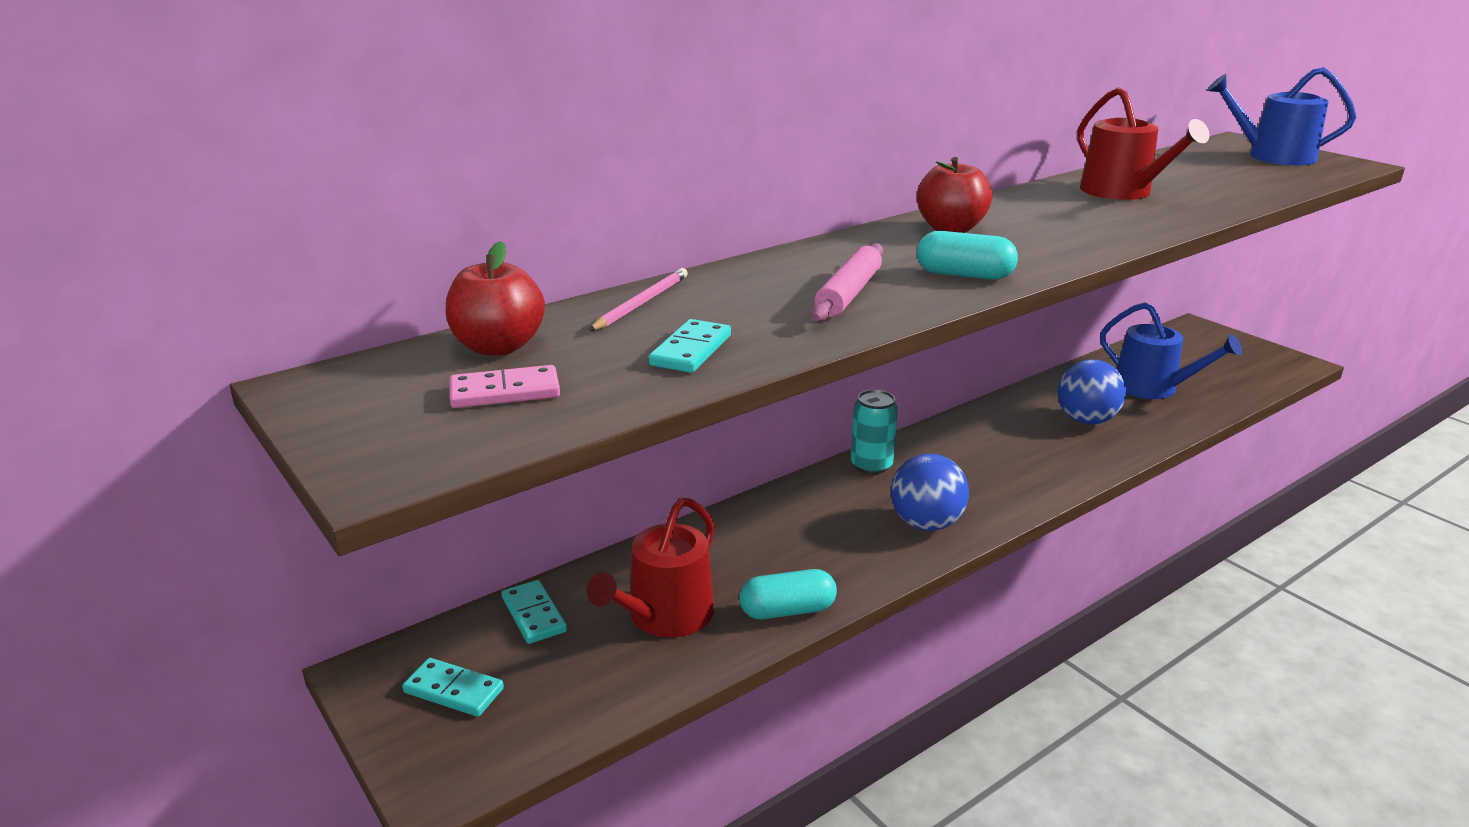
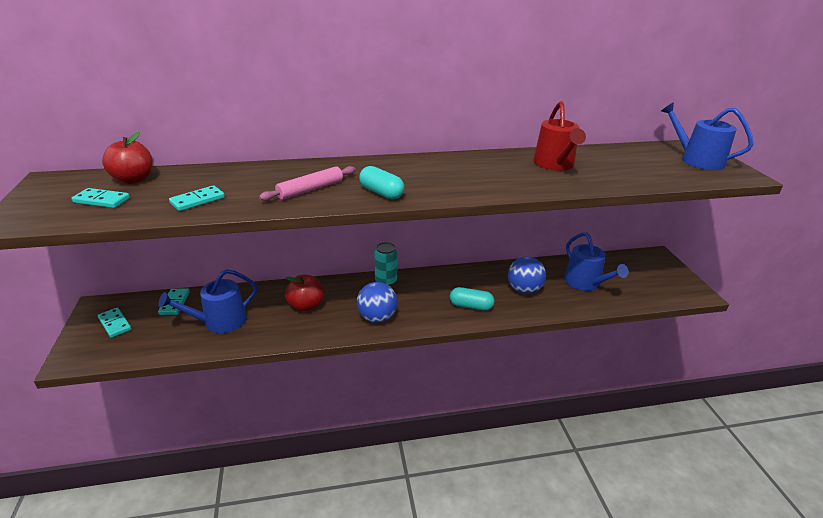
camera: 25 degrees right, 5 degrees up
(505, 392) = (102, 200): pink domino -> turquoise domino
(641, 303) = (219, 173): pink pencil -> none
(665, 616) = (219, 321): red watering can -> blue watering can
(787, 610) = (269, 337): turquoise capsule -> turquoise capsule (471, 306)
(950, 229) = (421, 166): red apple -> red apple (306, 306)

